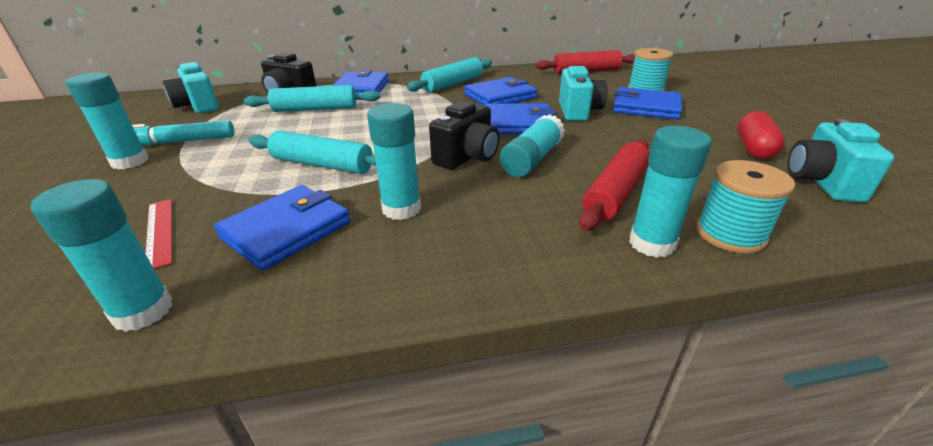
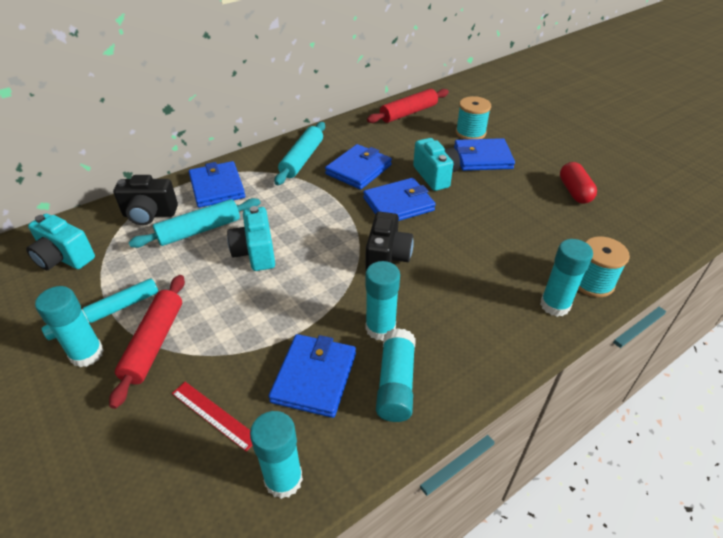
camera: 25 degrees left, 10 degrees up
(322, 164) = (277, 301): turquoise rolling pin -> none
(532, 159) = (436, 246): turquoise glue stick -> turquoise glue stick (395, 383)
(615, 192) = (511, 265): red rolling pin -> red rolling pin (154, 343)
(821, 182) = (624, 217): turquoise camera -> turquoise camera (255, 253)

